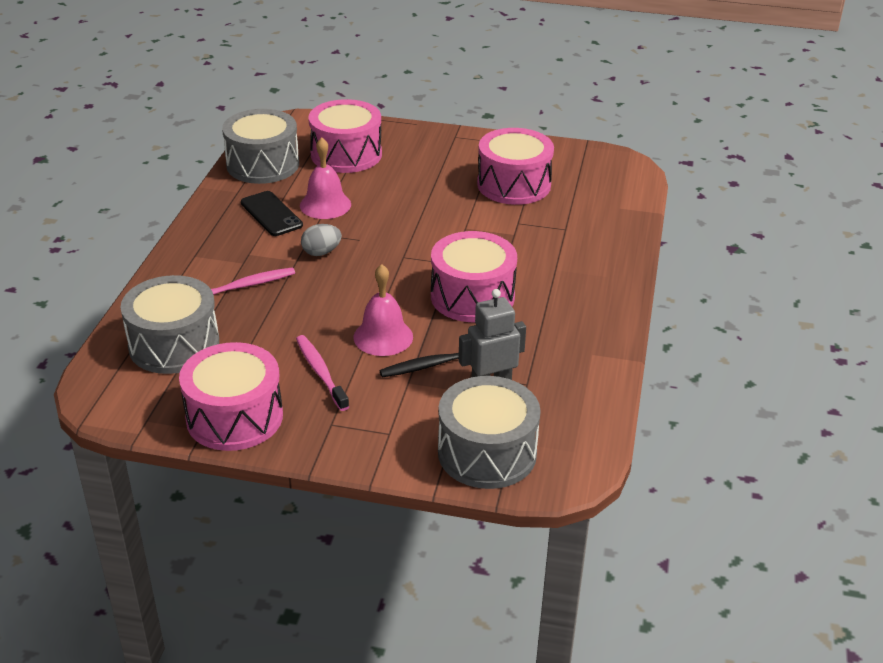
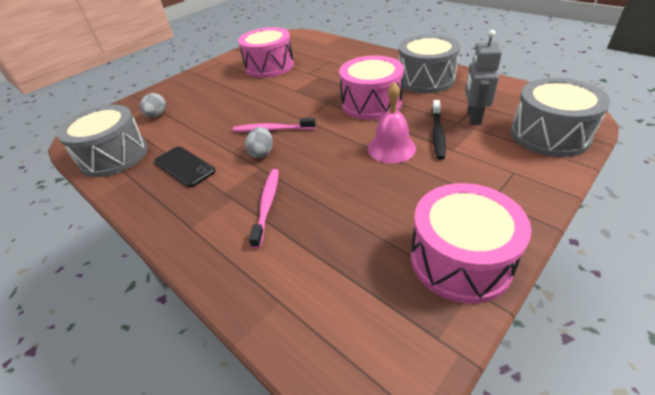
camera: 55 degrees left, 5 degrees up
(174, 345) = (319, 278): grey drum -> grey drum (425, 79)
(271, 214) = (184, 166): black phone -> black phone turned 45 degrees clockwise
(320, 372) = (419, 189): pink toothbrush -> pink toothbrush (272, 130)
(325, 205) = (205, 138): pink bell -> none
(346, 154) = (157, 115): pink drum -> grey egg

